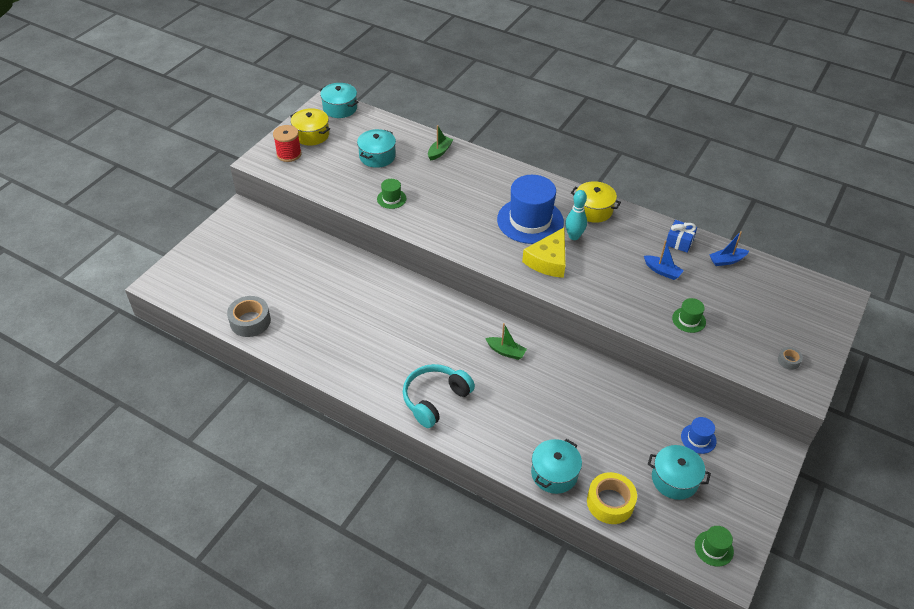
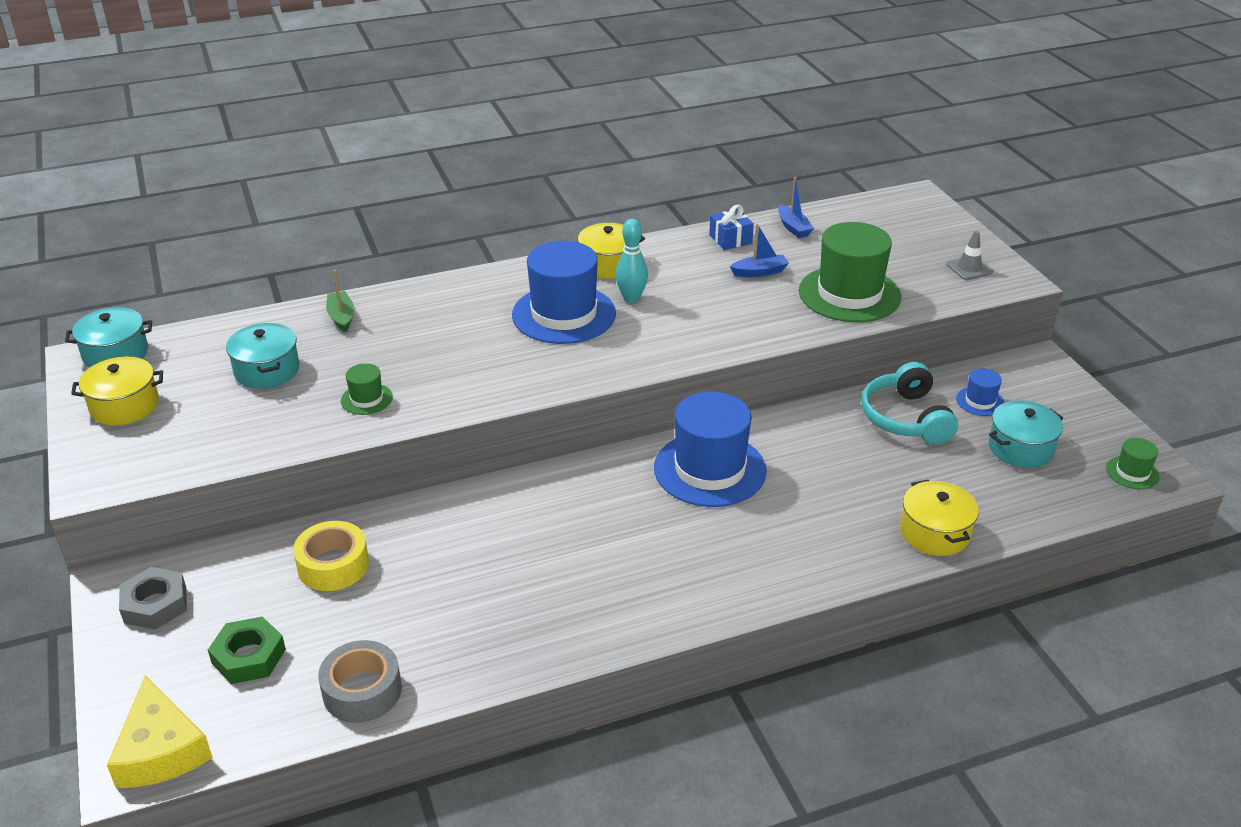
camera: 50 degrees left, 10 degrees down
(238, 275) = (249, 656): none -> green nut
(241, 229) = (155, 604): none -> grey nut
(289, 154) = (128, 447): red spool -> none
(435, 399) = (722, 572): turquoise headphones -> turquoise headphones (906, 418)
(506, 351) = (709, 469): green boat -> blue hat
(548, 260) = (646, 335): yellow cheese -> yellow cheese (161, 750)
(554, 473) = (934, 533): turquoise pot -> yellow pot
(610, 502) = (1013, 512): yellow tape -> yellow tape (333, 565)
(688, 320) = (849, 294): green hat -> green hat, size x2.21
(726, 260) = (793, 228): blue boat -> blue boat turned 45 degrees counterclockwise
(788, 361) = (969, 268): grey tape -> grey traffic cone

